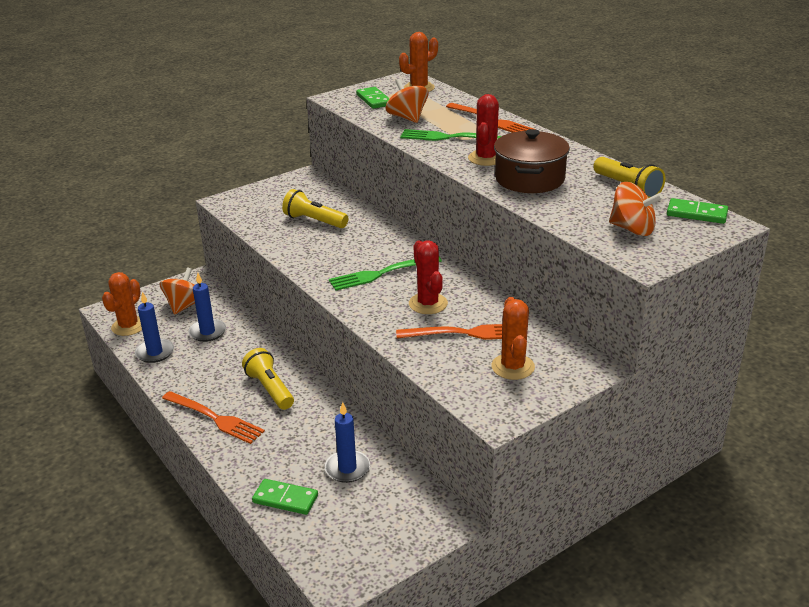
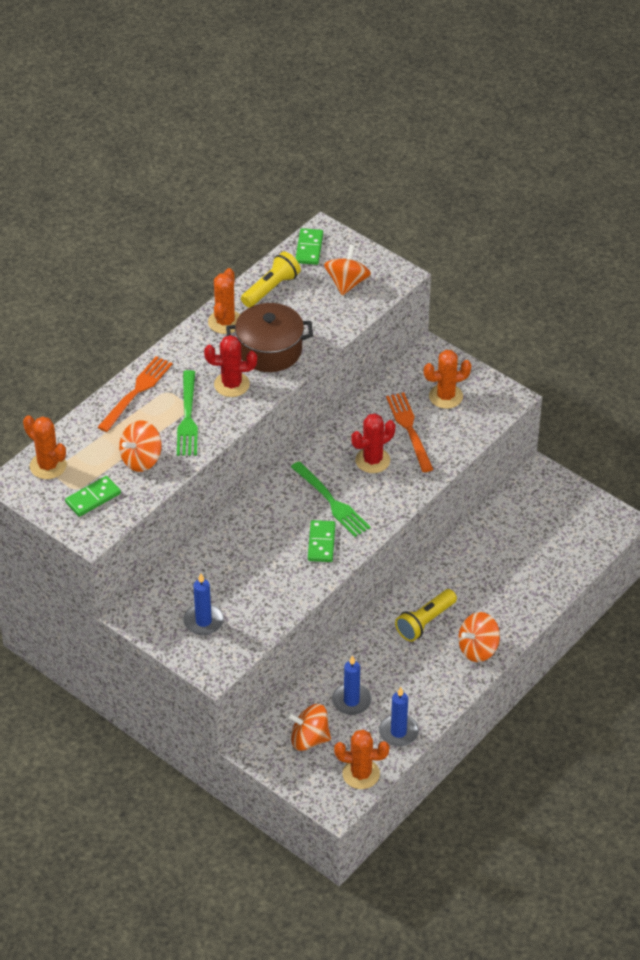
camera: 105 degrees left, 15 degrees up
(215, 418) = (478, 649): orange fork -> orange spinning top
(285, 499) = (554, 572): green domino -> green domino (321, 543)
(314, 221) = (241, 577): yellow flashlight -> none
(347, 468) = (507, 543): blue candle -> blue candle (203, 621)
(578, 162) = (225, 322): none -> orange cactus

